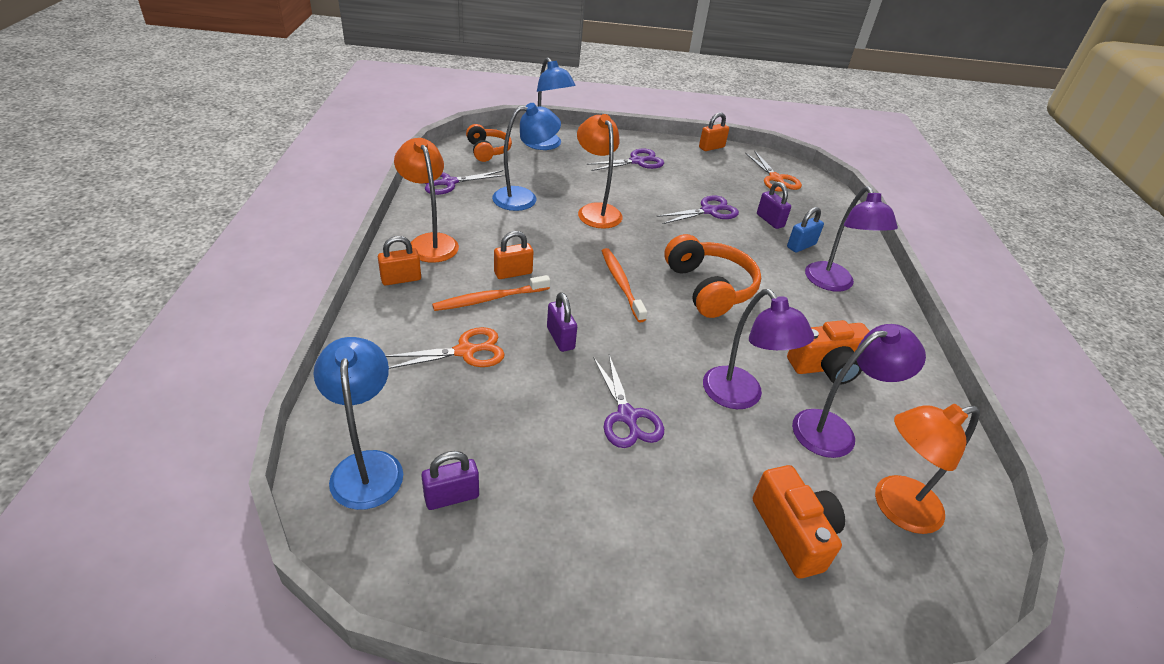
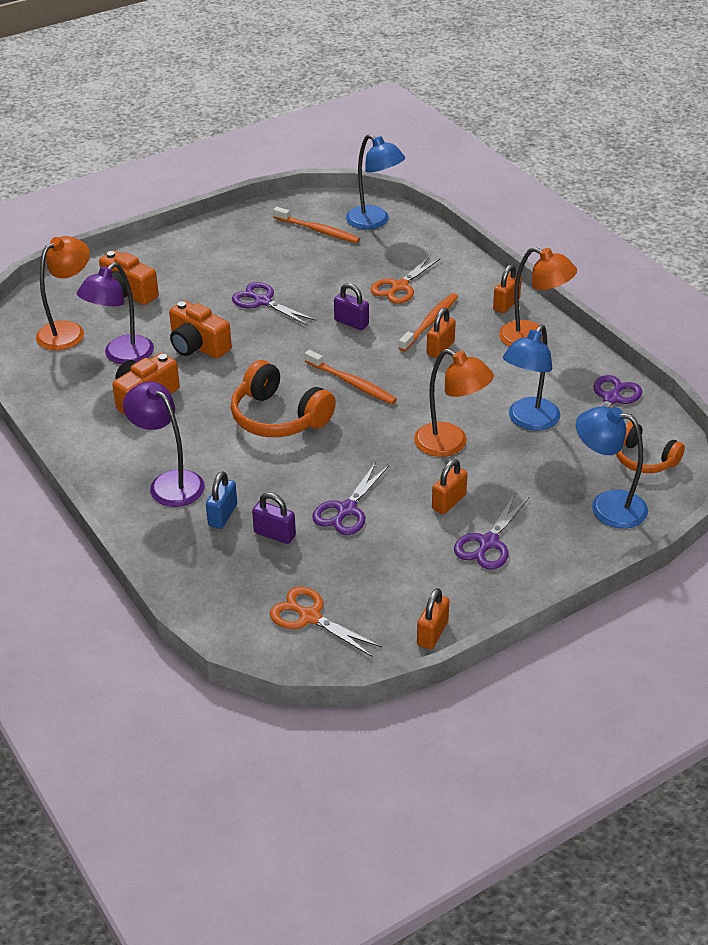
camera: 150 degrees right, 0 degrees up
(451, 496) = (318, 230): purple padlock -> orange toothbrush
(637, 186) = (448, 502): none -> orange padlock
(740, 397) = (198, 346): purple lamp -> orange camera

